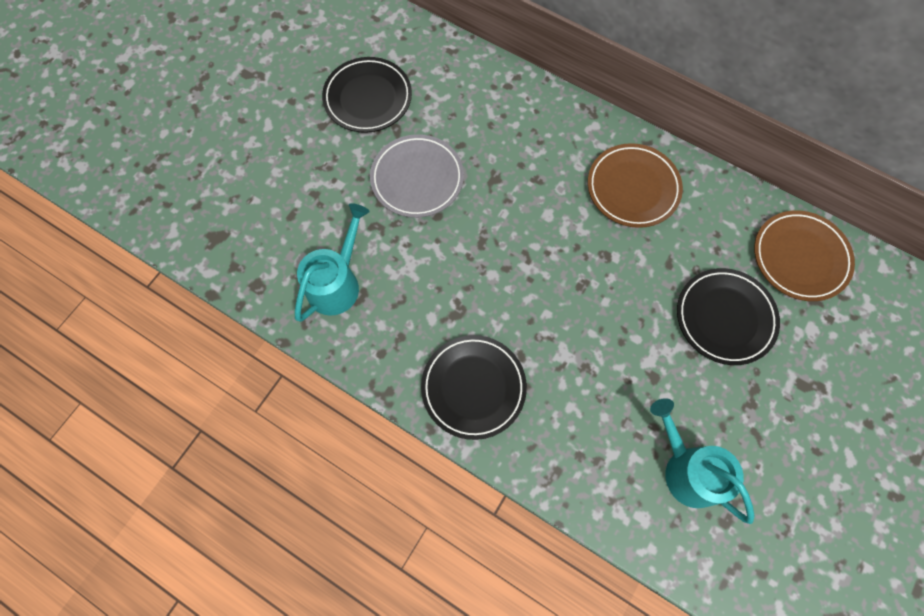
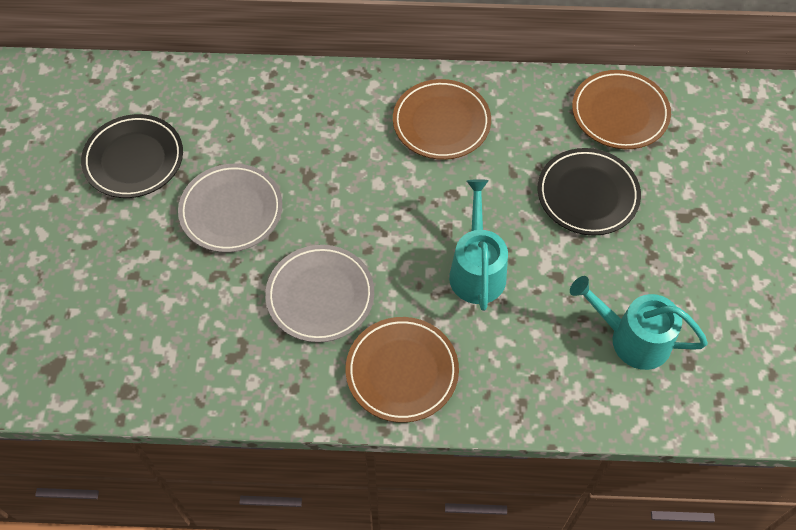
camera: 30 degrees left, 10 degrees down
(337, 282) = (209, 346): turquoise watering can -> turquoise watering can (477, 269)
(445, 287) = (320, 296): none -> grey plate
(473, 387) = (402, 371): black plate -> brown plate

